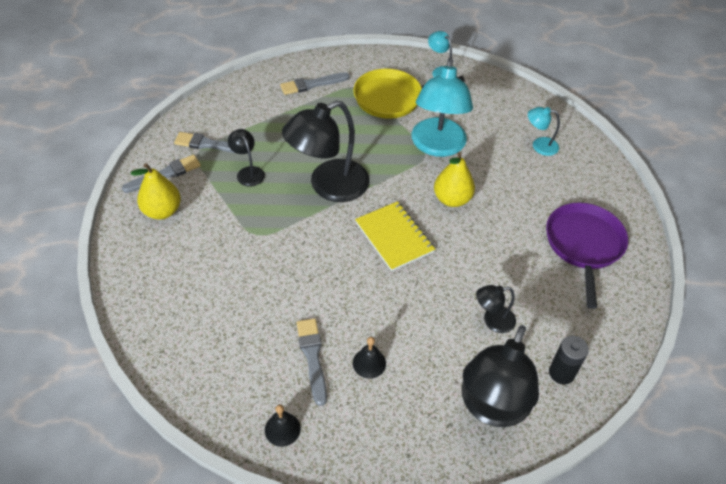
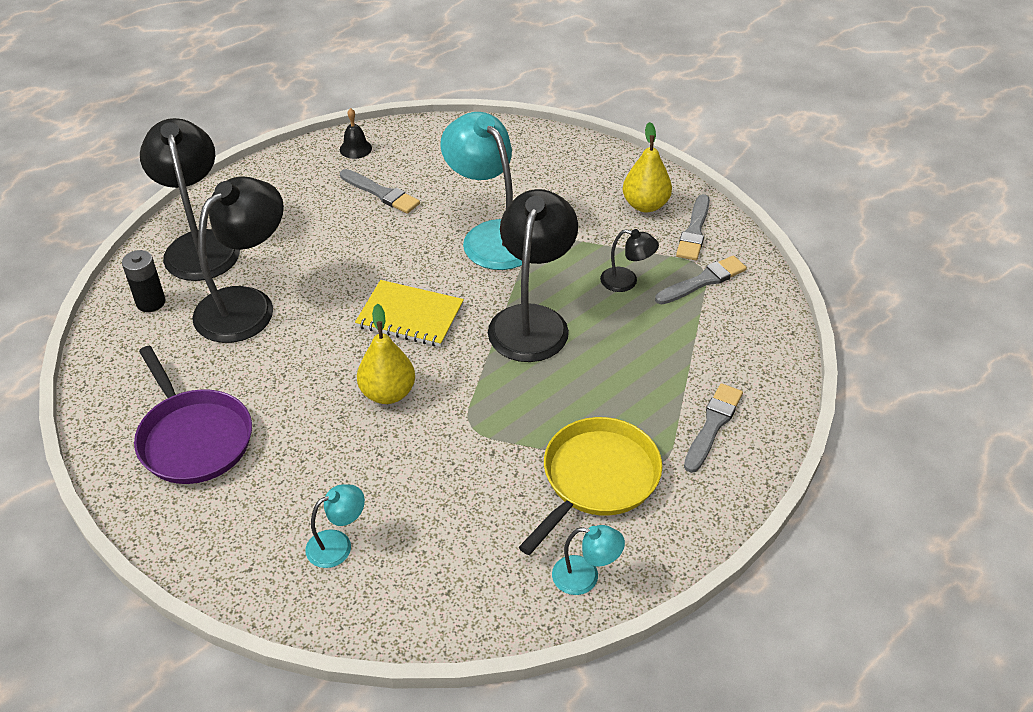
camera: 140 degrees right, 5 degrees down
(369, 363) = (331, 215): black bell -> none
(437, 146) = (467, 448): turquoise lamp -> turquoise lamp (491, 236)
(492, 321) = (246, 304): black lamp -> black lamp, size x2.11

